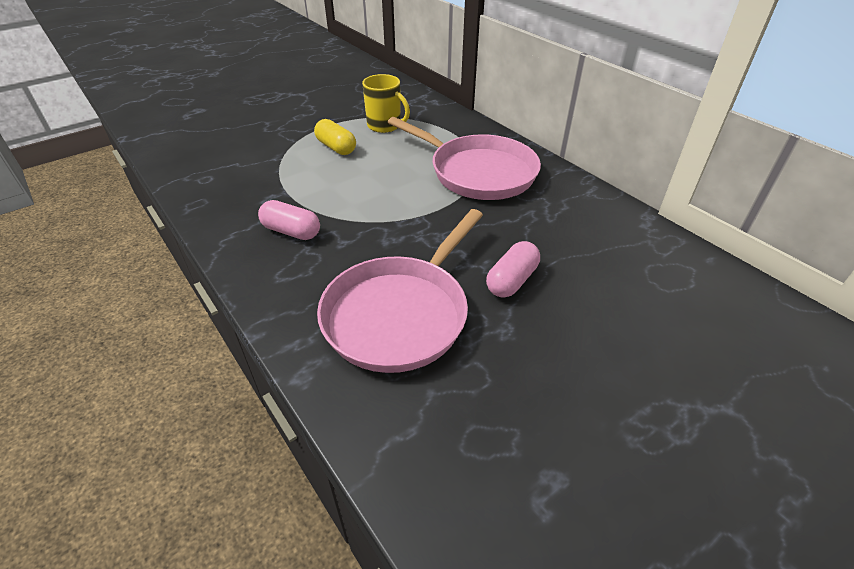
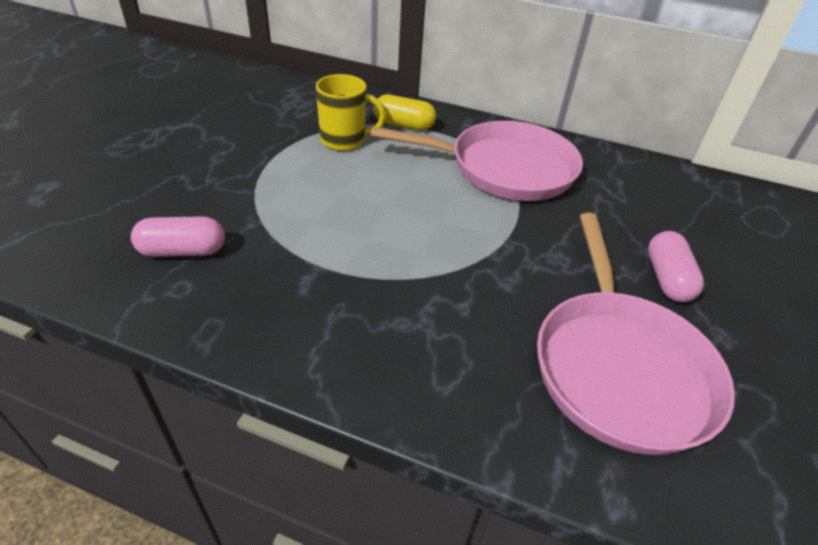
camera: 35 degrees left, 0 degrees up
(291, 231) = (388, 317): pink capsule -> pink capsule (183, 251)
(336, 147) = (316, 185): yellow capsule -> yellow capsule (403, 125)

